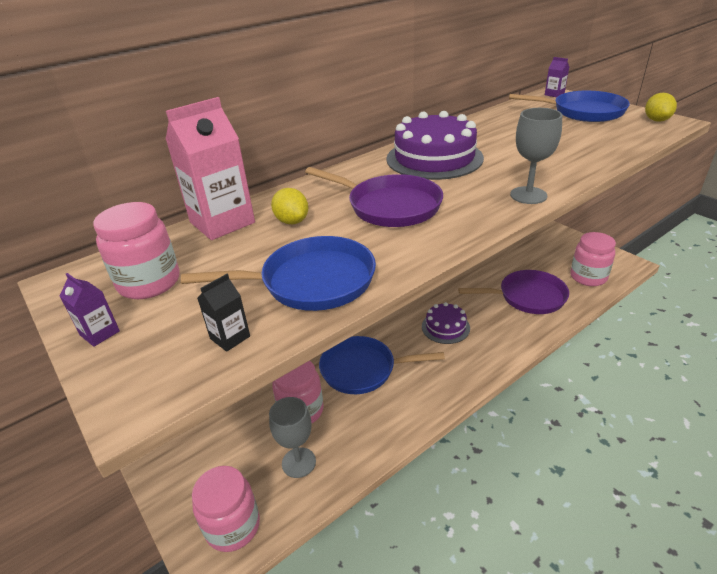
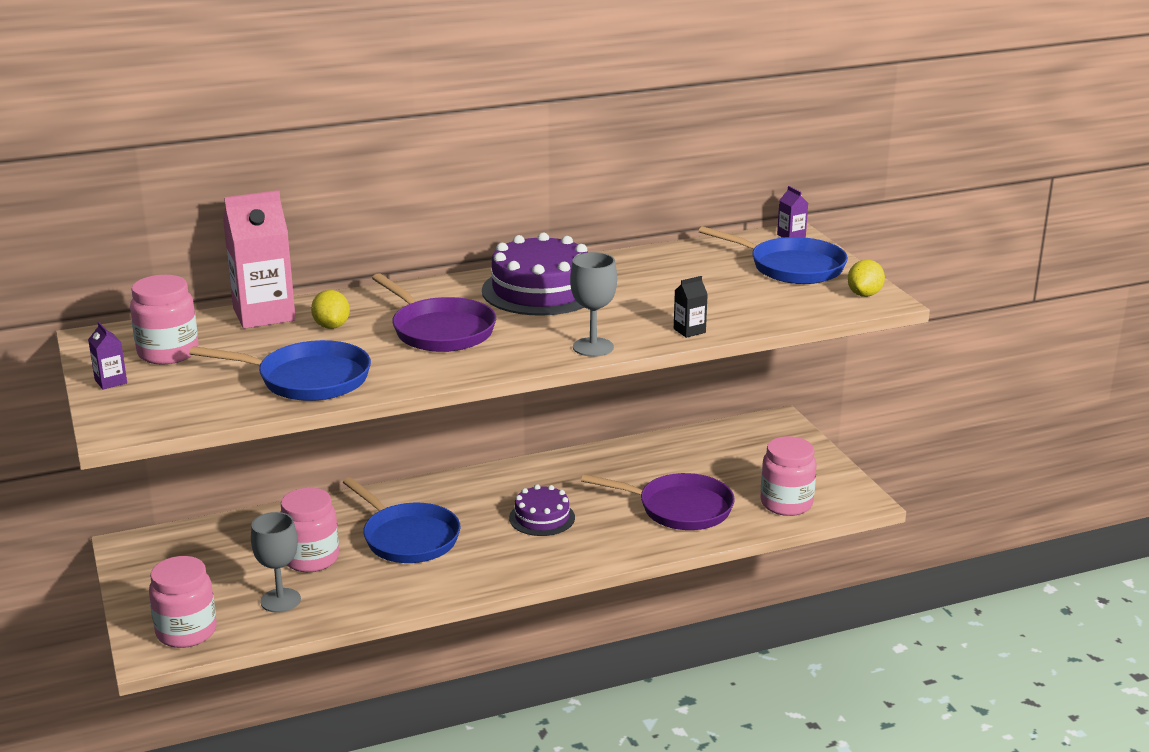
camera: 15 degrees right, 10 degrees down
(230, 337) = (211, 404): black carton -> black carton (689, 331)
(363, 369) = (407, 537): blue pan -> blue pan turned 150 degrees counterclockwise

